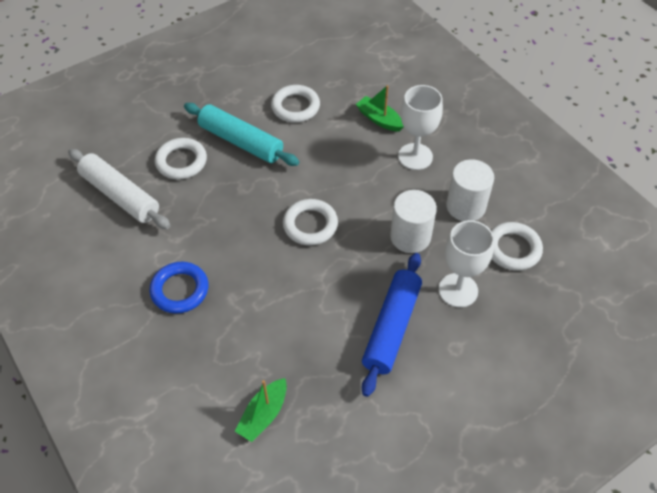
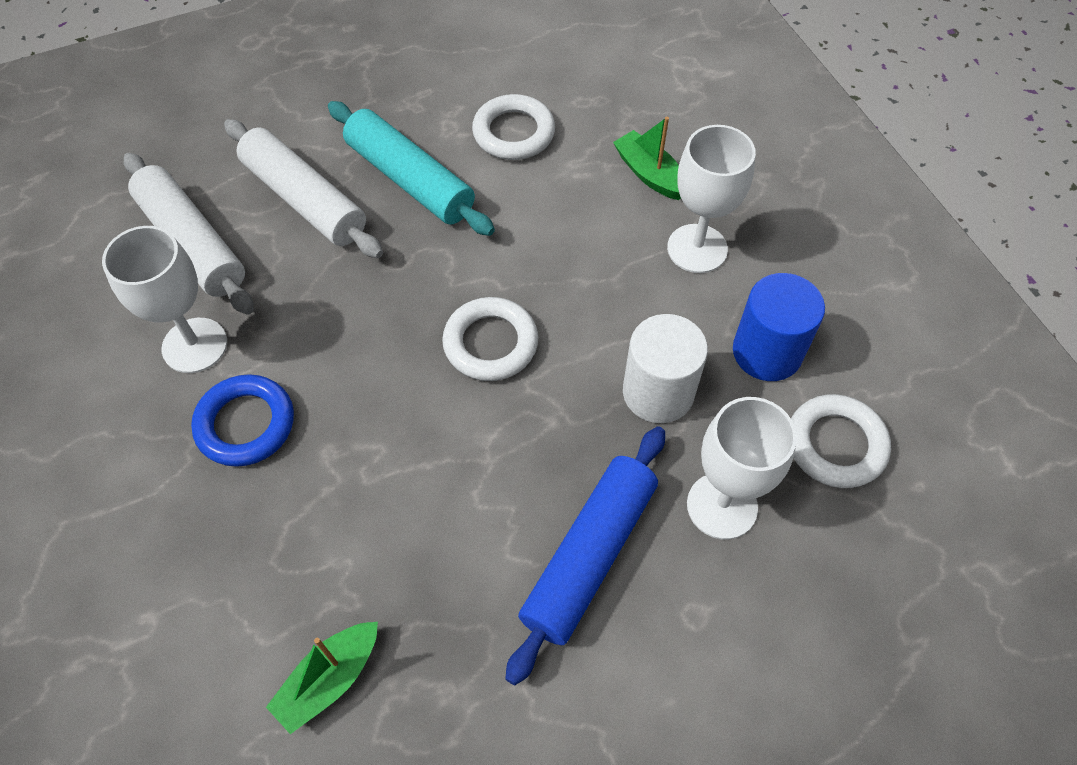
camera: 10 degrees right, 5 degrees up
(138, 252) = (195, 345): none -> white goblet
(181, 161) = (305, 200): white ring -> white rolling pin
(465, 206) = (767, 352): white cylinder -> blue cylinder

